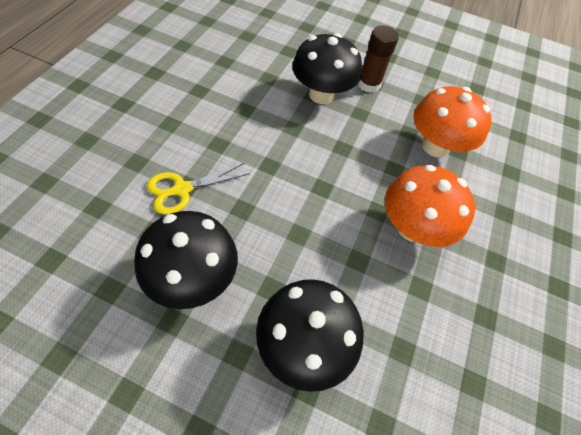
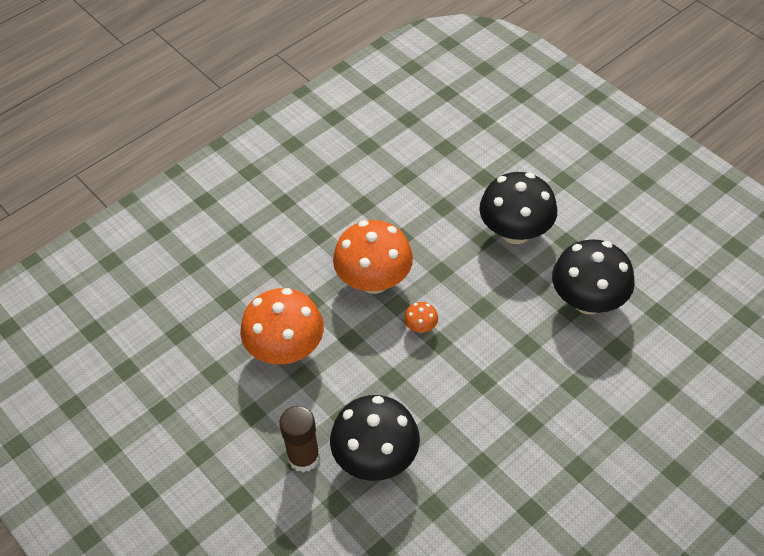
camera: 145 degrees left, 5 degrees down
(182, 189) = (581, 382): yellow scissors -> none
(345, 197) = (421, 327): none -> orange mushroom

